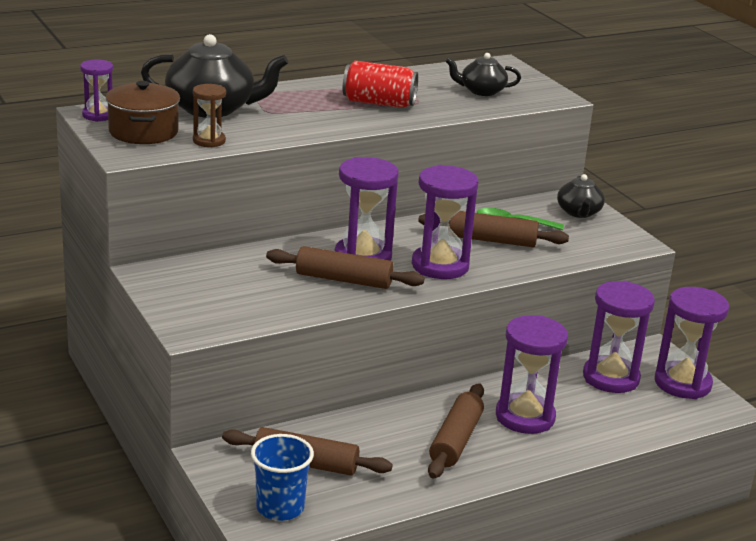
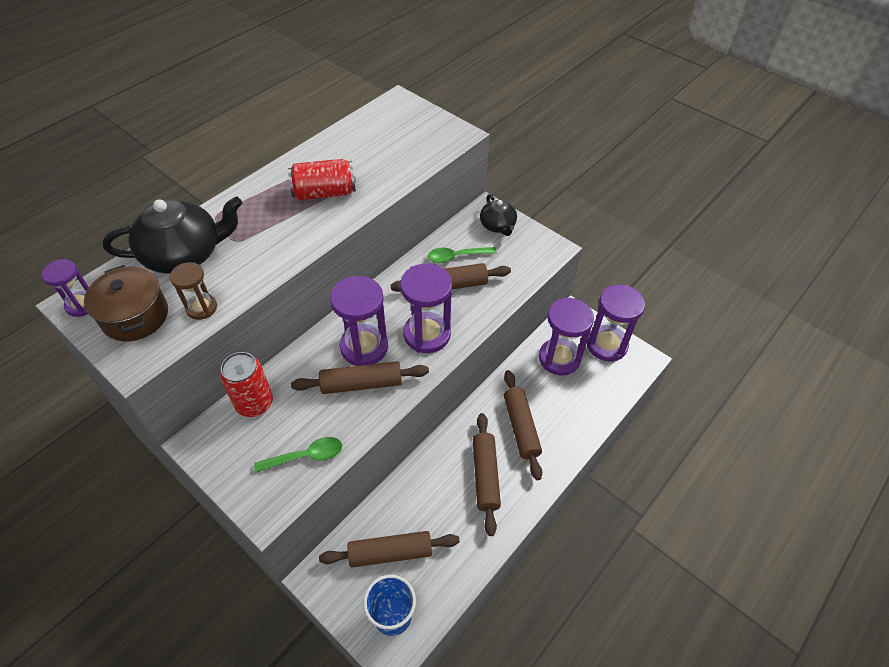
camera: 20 degrees left, 25 degrees up
(221, 264) = (254, 403): none -> red can
(253, 309) = (306, 456): none -> green spoon
(481, 91) = (398, 146): black teapot -> none
(525, 417) = (521, 427): purple hourglass -> brown rolling pin

